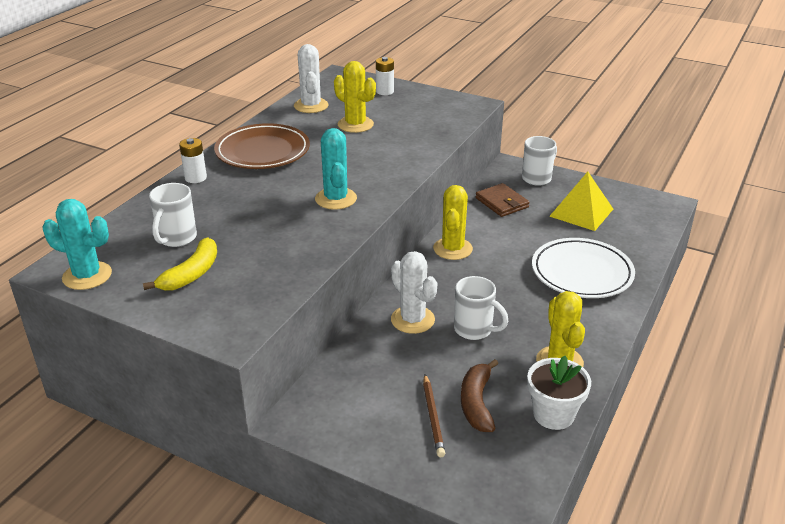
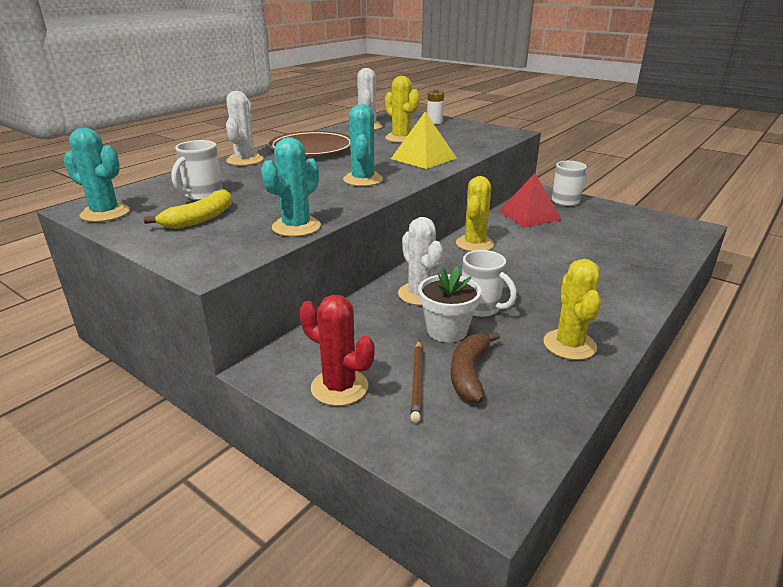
camera: 10 degrees right, 5 degrees down
(195, 178) = (245, 160): white battery -> white cactus
(293, 275) = (296, 227): none -> turquoise cactus
(366, 432) = (339, 387): none -> red cactus
(501, 203) = (529, 215): brown wallet -> red pyramid
(553, 414) = (556, 394): white flower pot -> white flower pot (447, 331)
(581, 212) = (606, 227): yellow pyramid -> yellow pyramid (423, 158)
(582, 273) = (602, 272): white plate -> none

